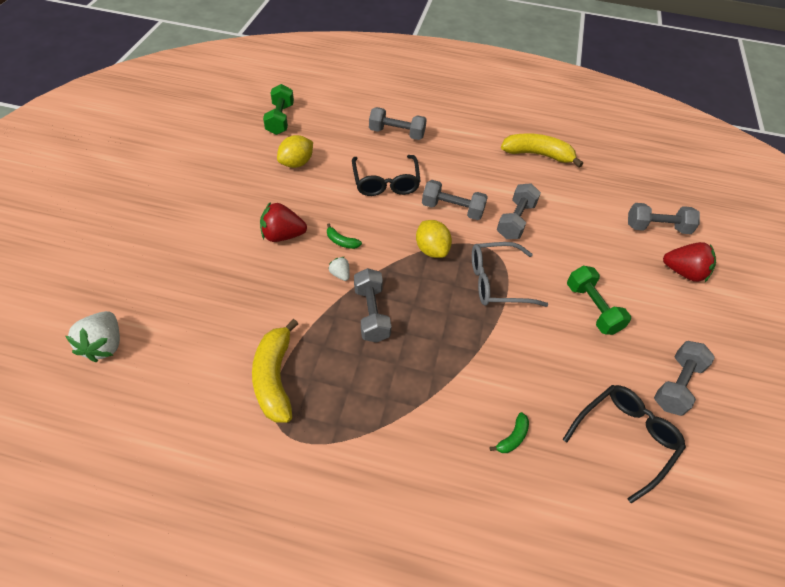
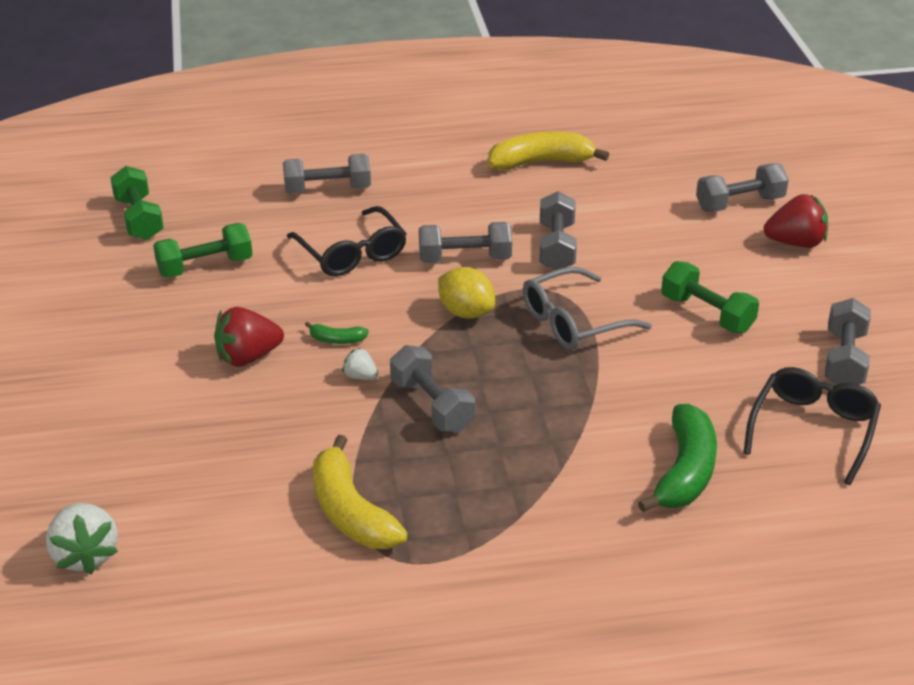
camera: 20 degrees left, 15 degrees down
(296, 163) = (205, 267): yellow lemon -> green dumbbell
(512, 437) = (685, 471): green banana -> green banana, size x2.17

